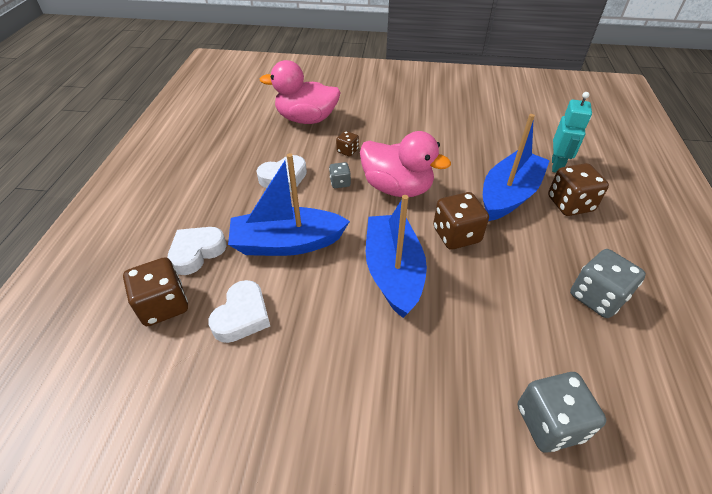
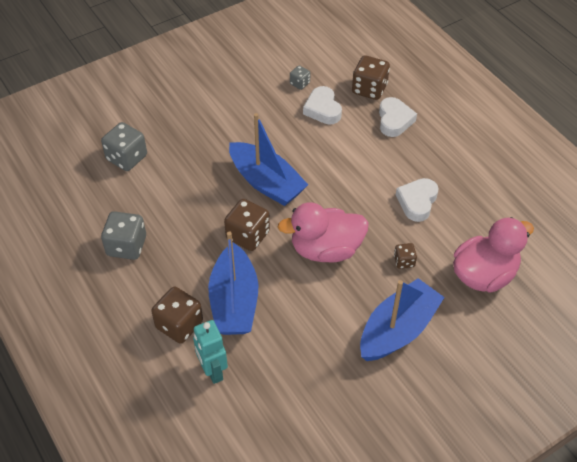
camera: 140 degrees right, 5 degrees up
(287, 243) = (350, 158): blue boat -> blue boat (398, 329)
(340, 183) = (372, 225): grey dice -> grey dice (299, 83)

